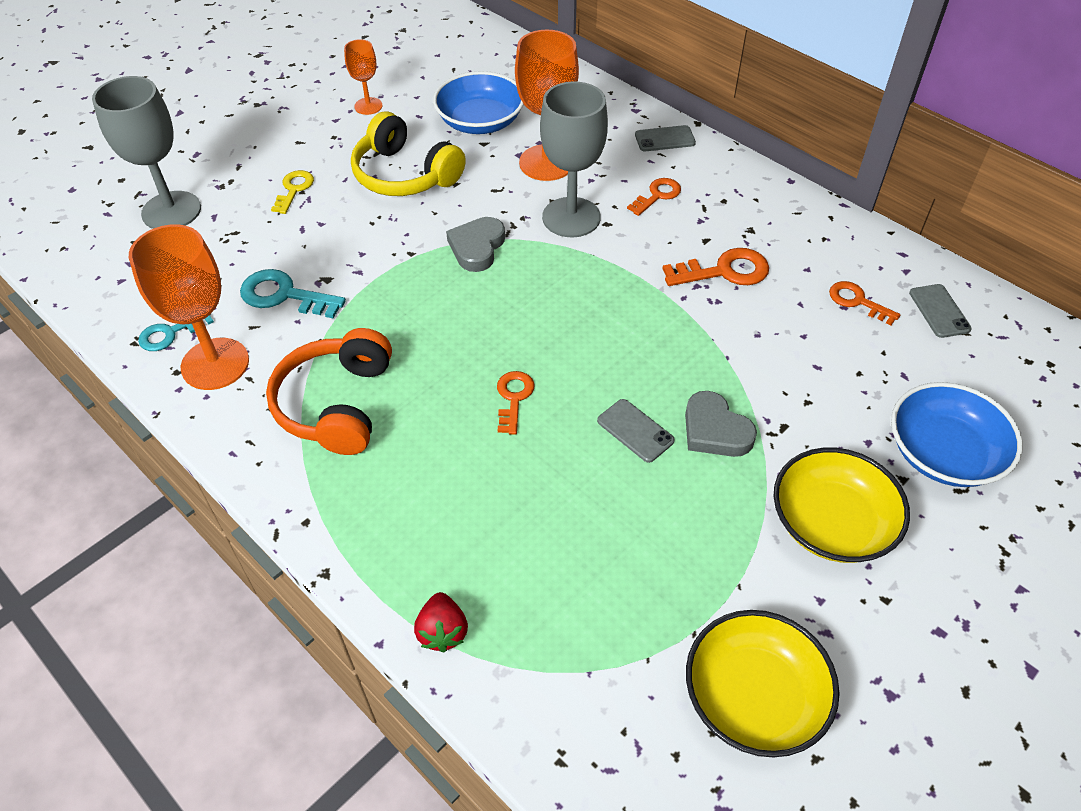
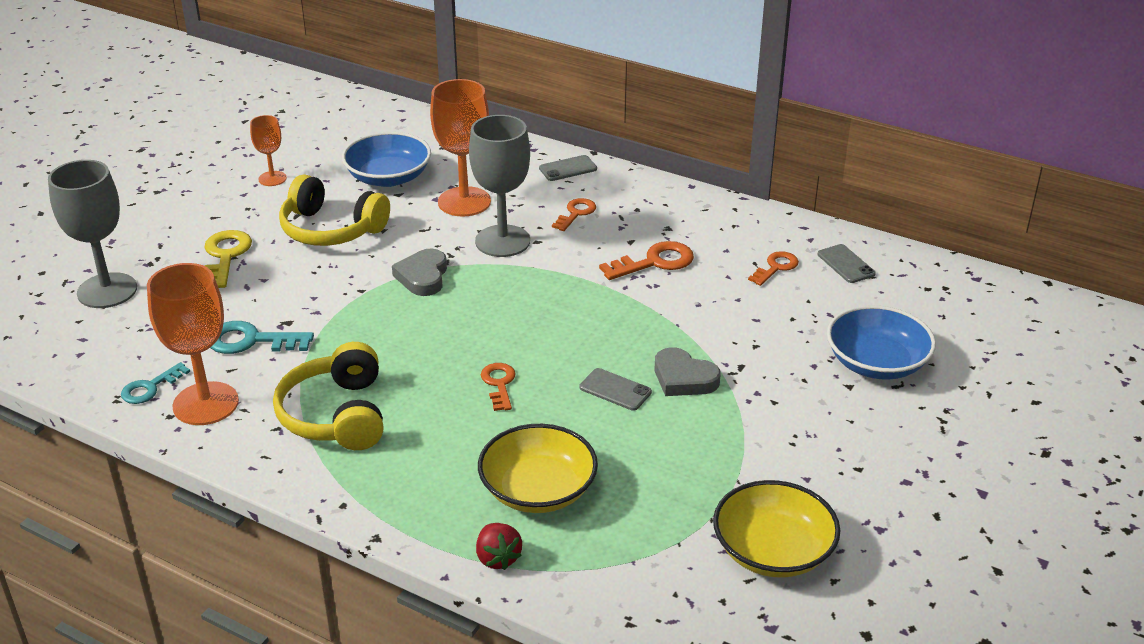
camera: 15 degrees left, 15 degrees down
(294, 189) = (225, 256): yellow key -> yellow key, size x1.52
(336, 404) = (336, 415): orange headphones -> yellow headphones
(831, 523) = (800, 425): yellow bowl -> yellow bowl (538, 490)
(857, 301) = (776, 267): orange key -> orange key turned 105 degrees clockwise

